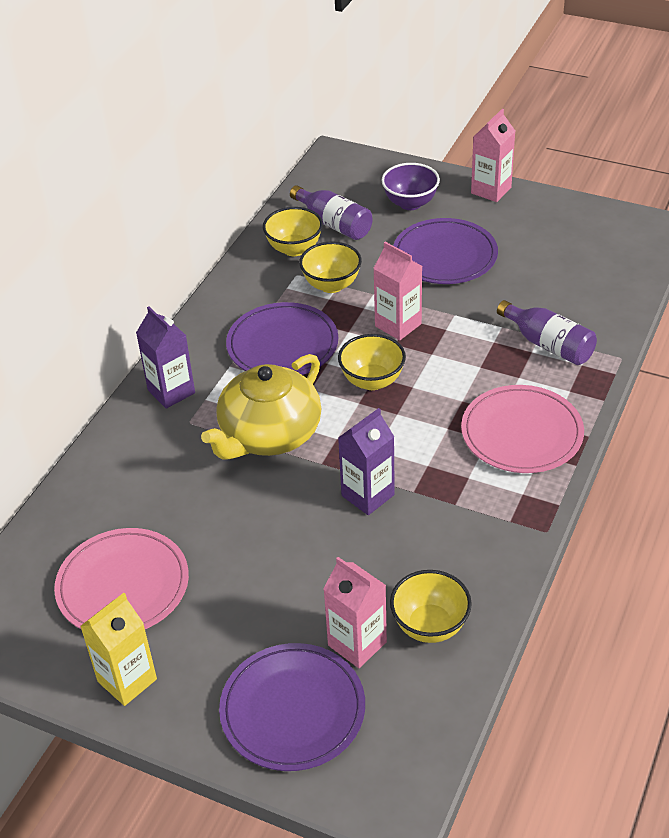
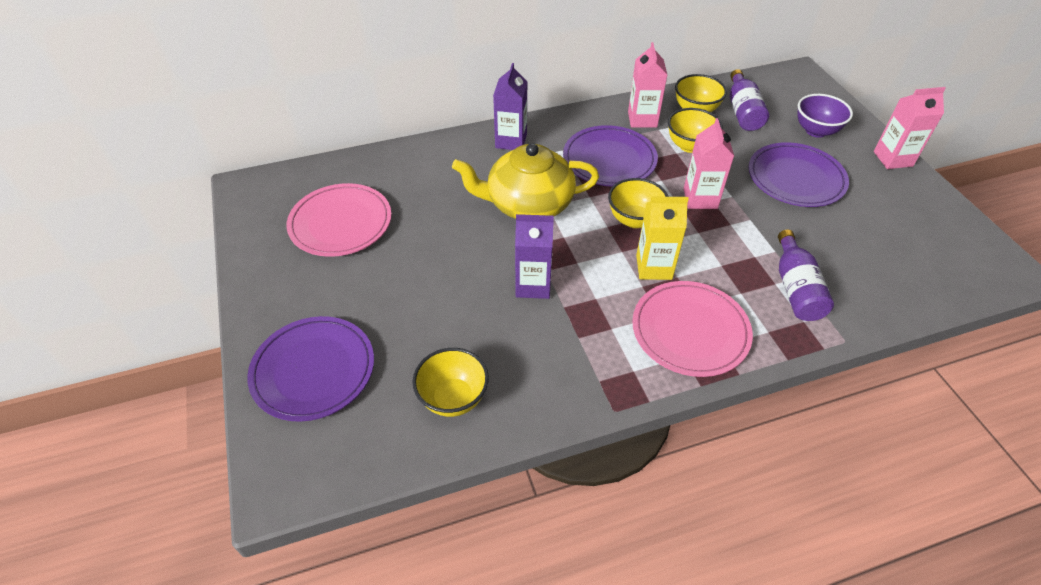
camera: 45 degrees right, 5 degrees up
(127, 680) = (270, 274): yellow carton -> yellow carton (654, 267)
(357, 644) = (399, 367): pink carton -> pink carton (642, 119)

